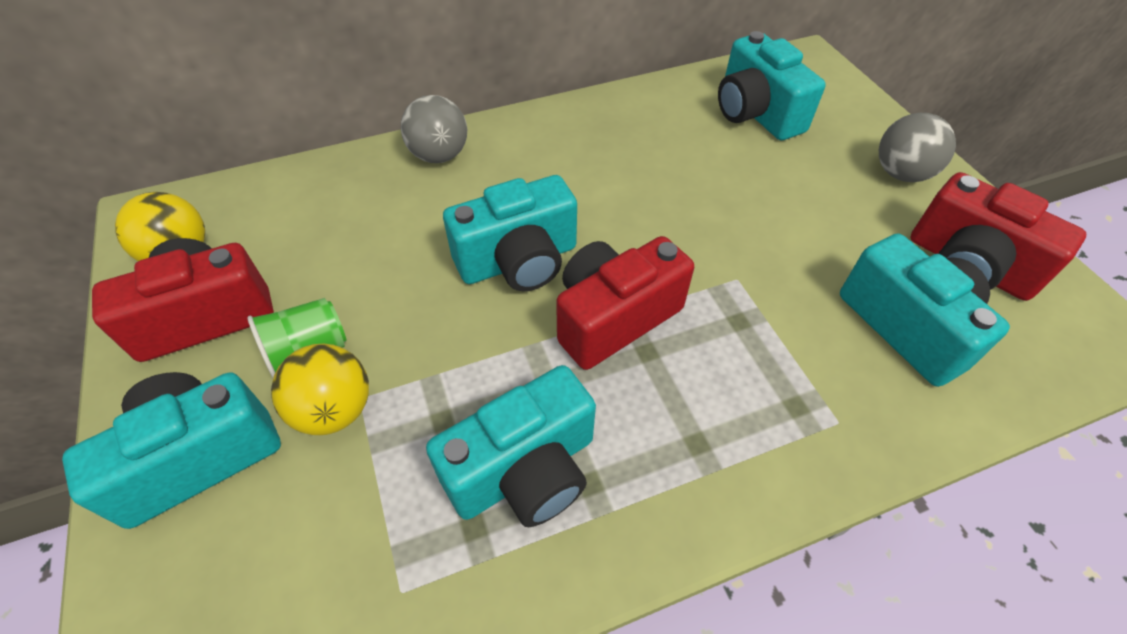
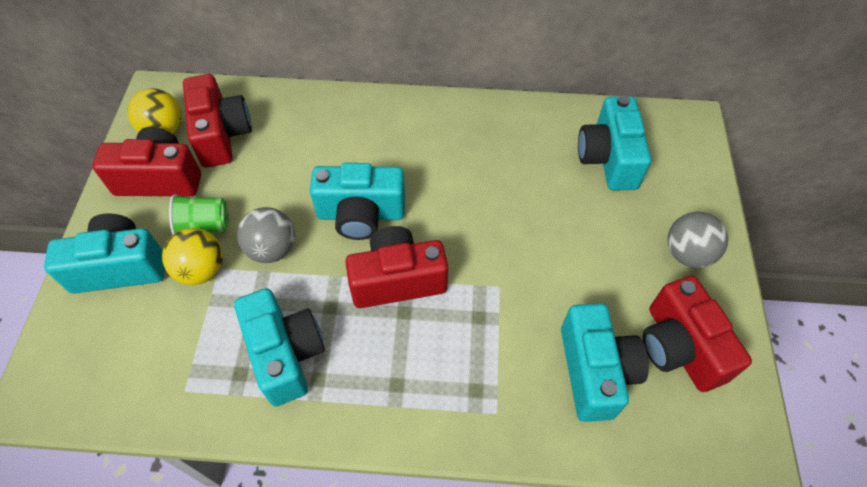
camera: 25 degrees right, 5 degrees up
(272, 234) = (221, 135): none -> red camera
(439, 155) = (354, 112): grey ball -> grey ball (272, 249)
(524, 470) = (285, 354): turquoise camera -> turquoise camera turned 105 degrees counterclockwise

